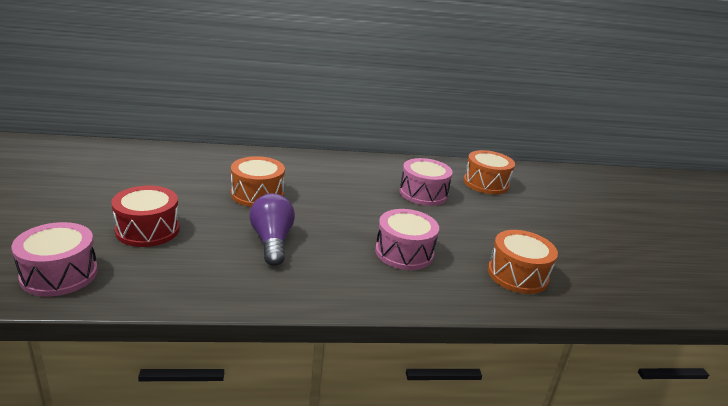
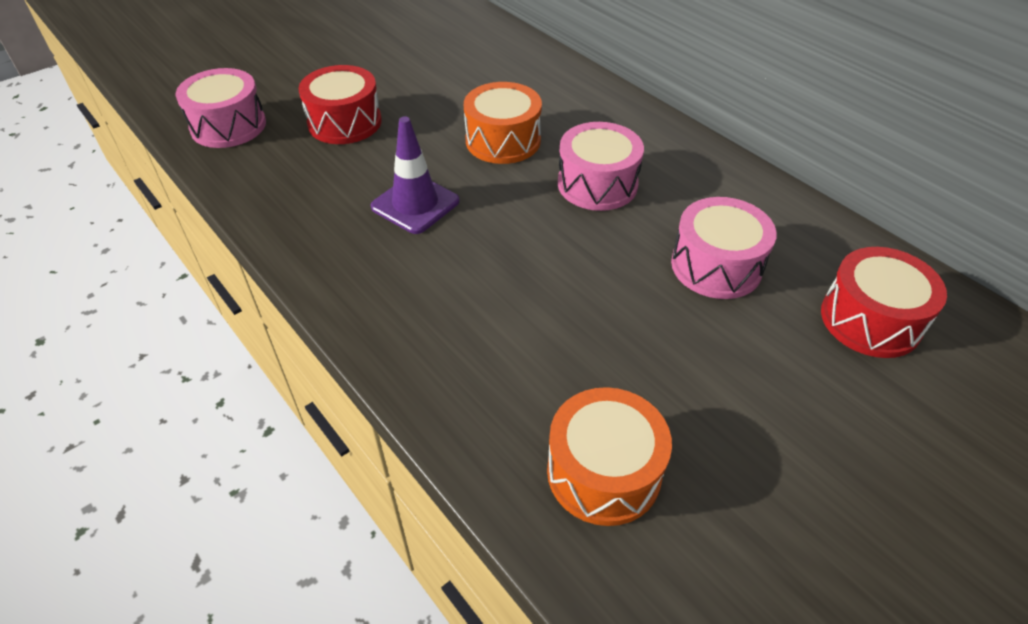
camera: 60 degrees right, 20 degrees up
(272, 241) = (415, 204): purple light bulb -> purple traffic cone
(404, 252) = (519, 320): pink drum -> pink drum (597, 184)
(486, 183) = (870, 320): orange drum -> red drum

